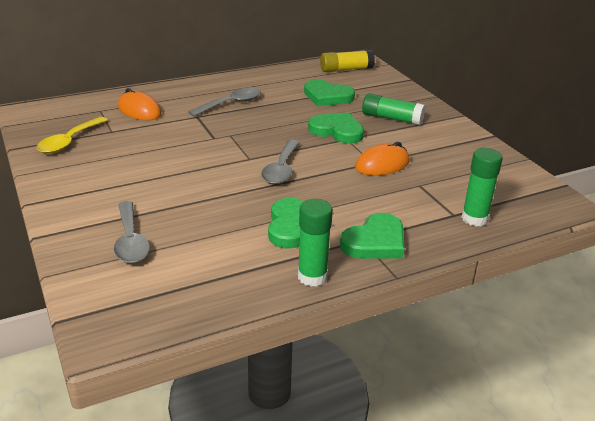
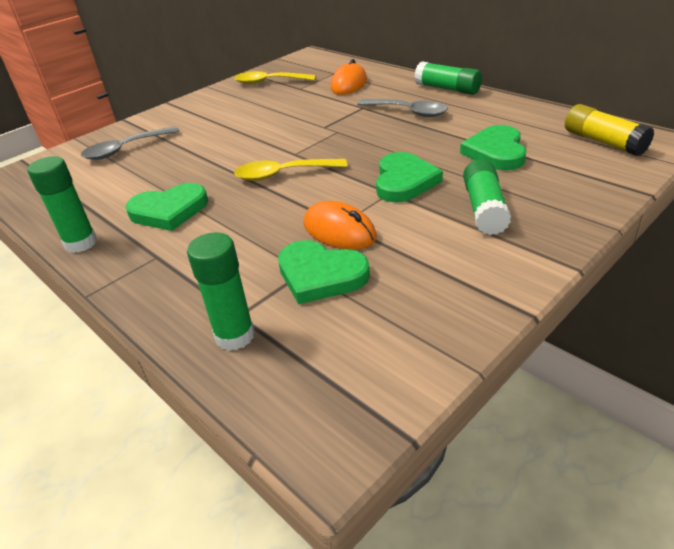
camera: 75 degrees right, 5 degrees up
(209, 82) = (447, 89): none -> green glue stick
(281, 169) = (283, 174): grey spoon -> yellow spoon
(375, 242) = (153, 266): green heart -> green heart (320, 275)

